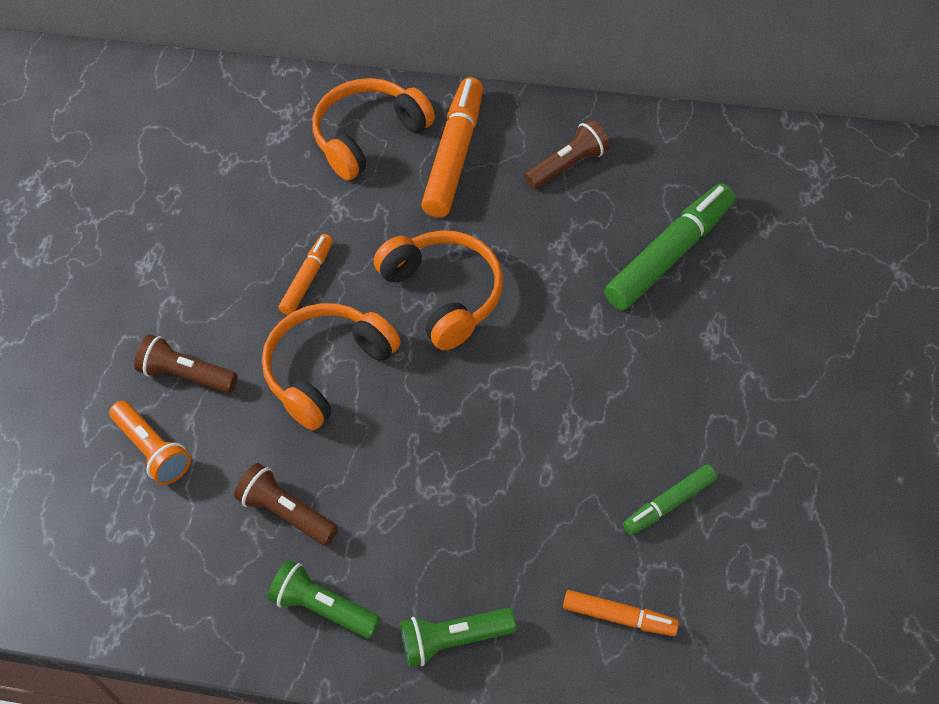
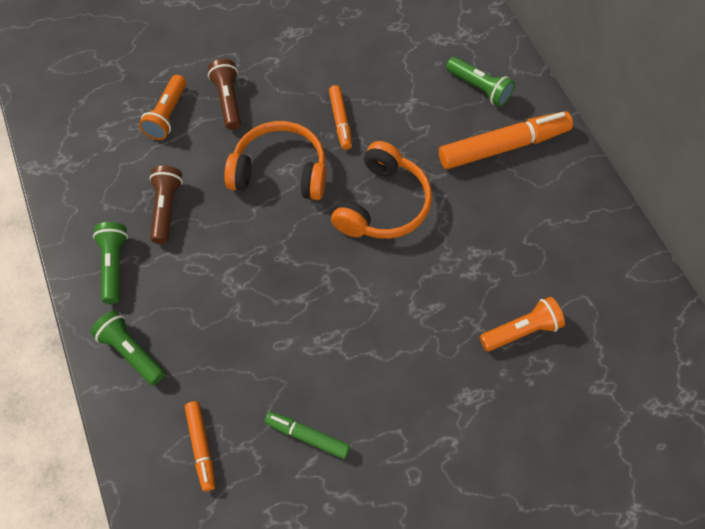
camera: 55 degrees right, 5 degrees up
(307, 279) = (340, 121): orange marker -> orange marker turned 90 degrees clockwise
(369, 136) = (479, 88): orange headphones -> green flashlight
(568, 165) = (551, 221): brown flashlight -> none
(669, 255) = (521, 331): green marker -> orange flashlight

